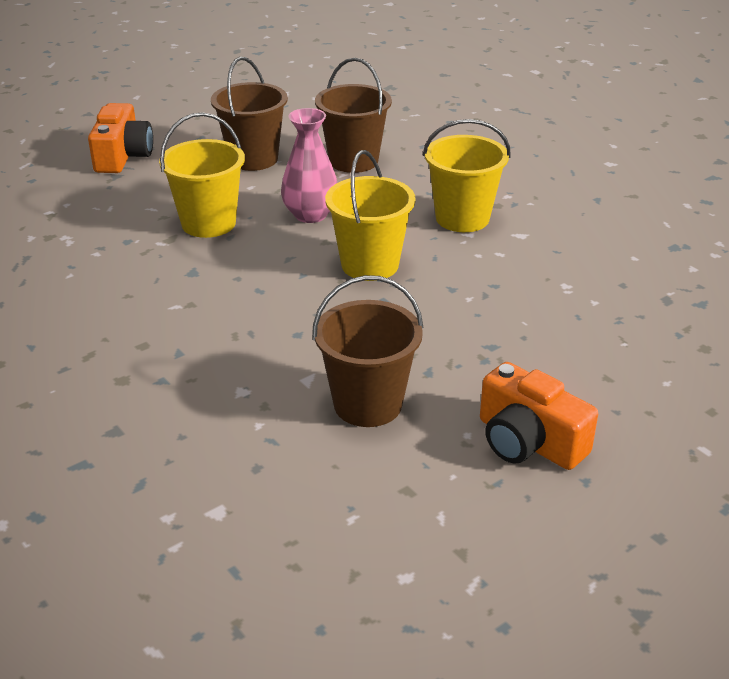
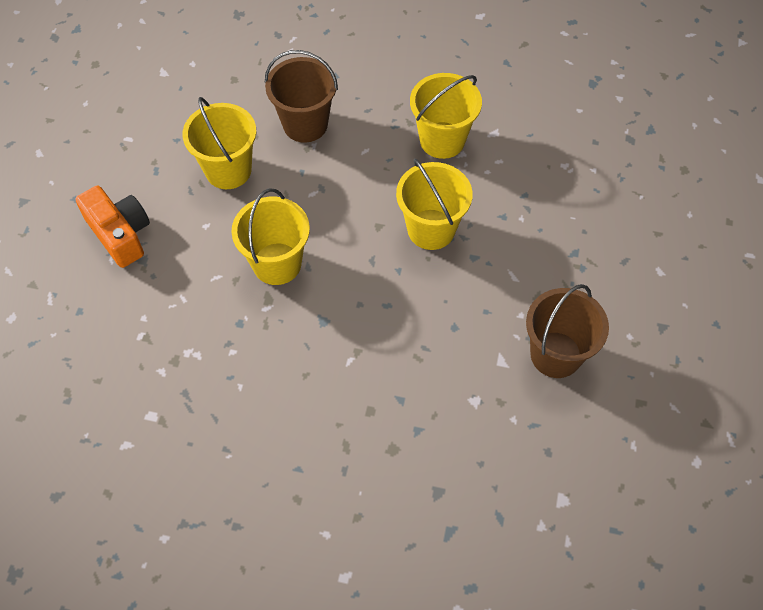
camera: 40 degrees left, 25 degrees up
(253, 159) = (228, 170): brown bucket -> yellow bucket
(310, 214) = (338, 205): pink vase -> none
(528, 442) = (664, 317): orange camera -> none

